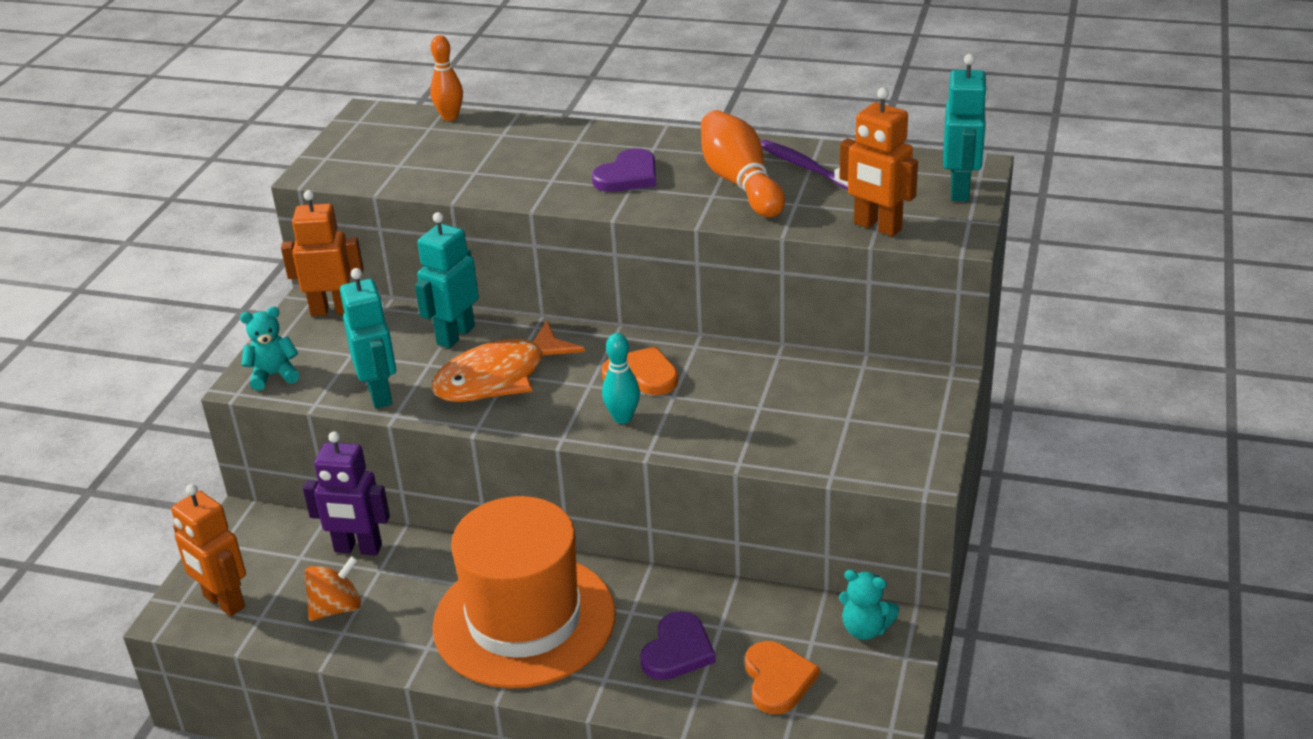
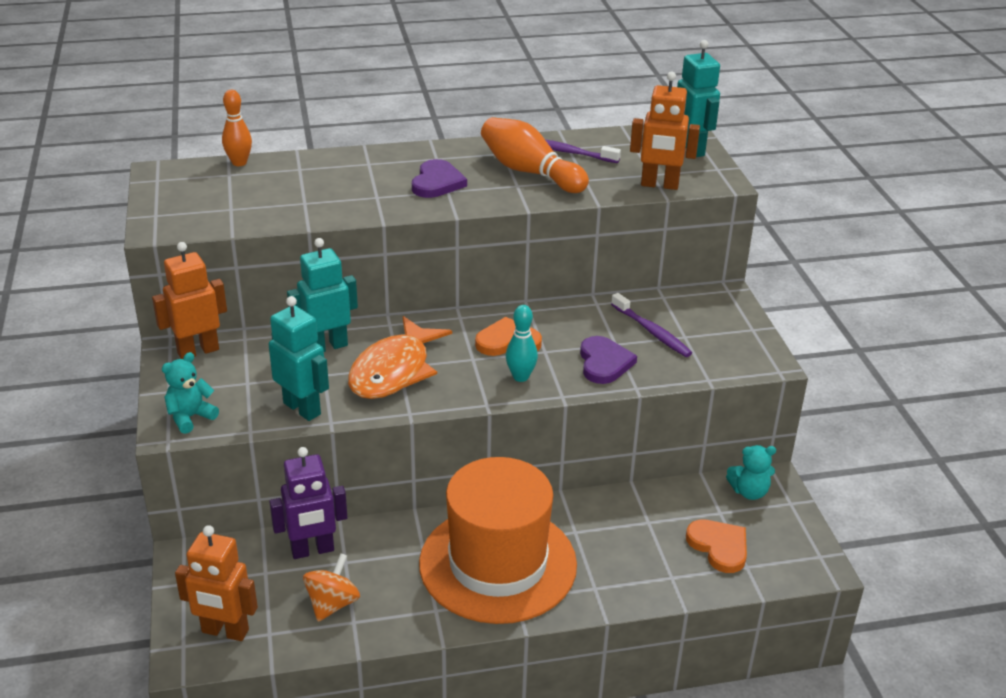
camera: 30 degrees left, 0 degrees up
(455, 335) = (327, 346): turquoise robot -> turquoise robot turned 60 degrees clockwise
(677, 650) = (632, 549): purple heart -> purple heart (604, 363)
(813, 404) = (652, 332): none -> purple toothbrush

